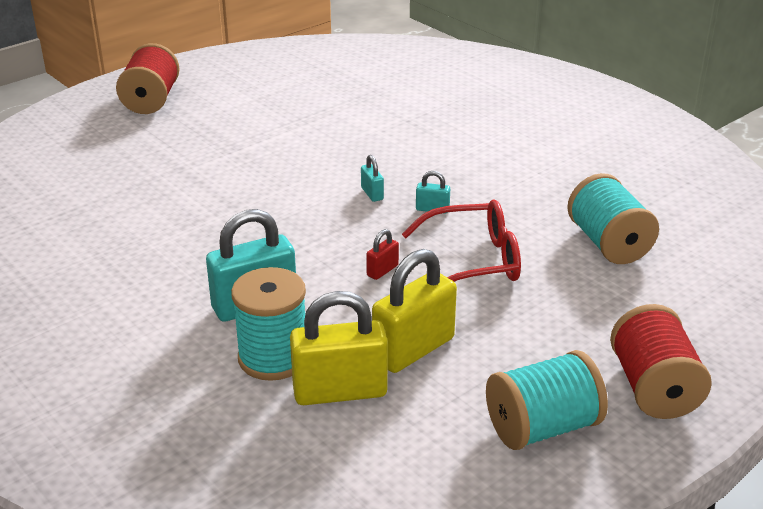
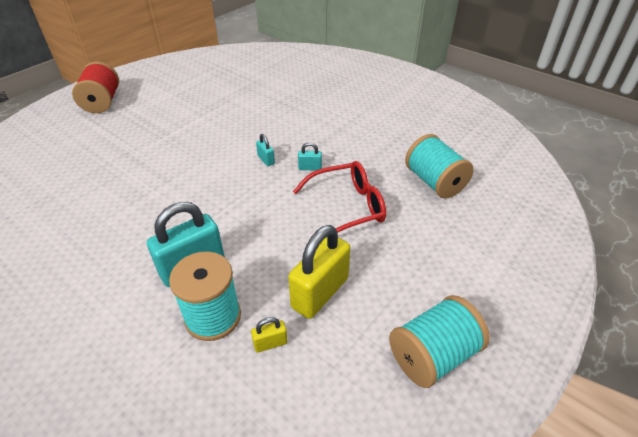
camera: 10 degrees left, 10 degrees up
(340, 391) = (270, 343): yellow padlock -> yellow padlock, size x0.45
(382, 270) = (284, 223): red padlock -> none
(653, 388) = (502, 304): red spool -> none

